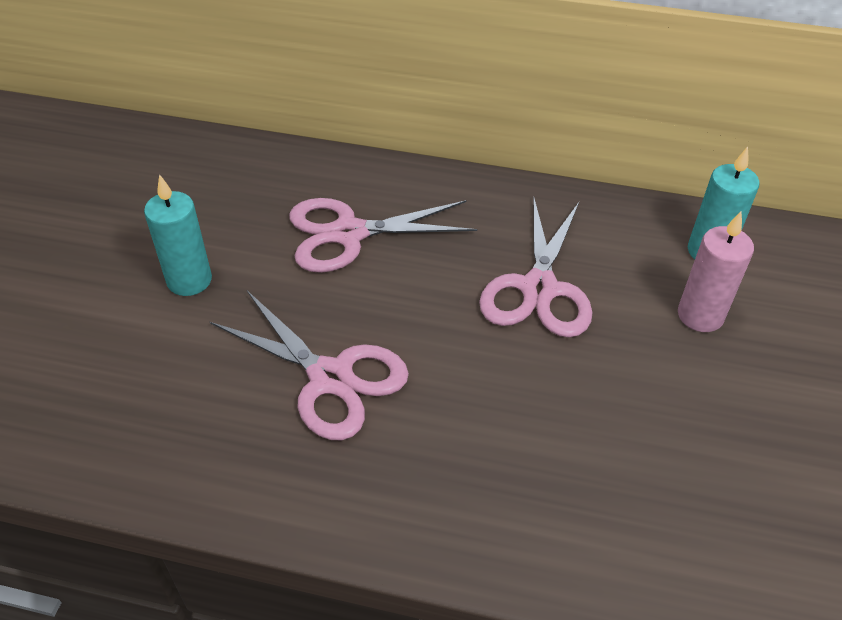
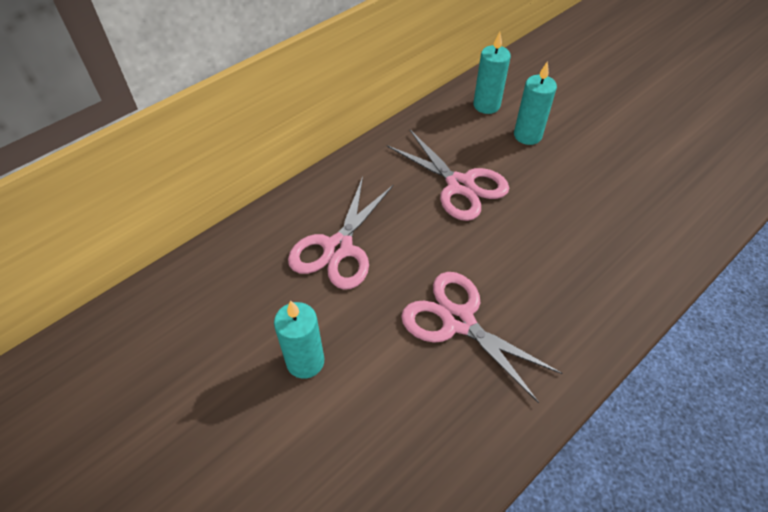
camera: 55 degrees left, 5 degrees up
(330, 378) = (458, 321): pink scissors -> pink scissors turned 120 degrees counterclockwise
(700, 315) = (527, 135): pink candle -> turquoise candle

